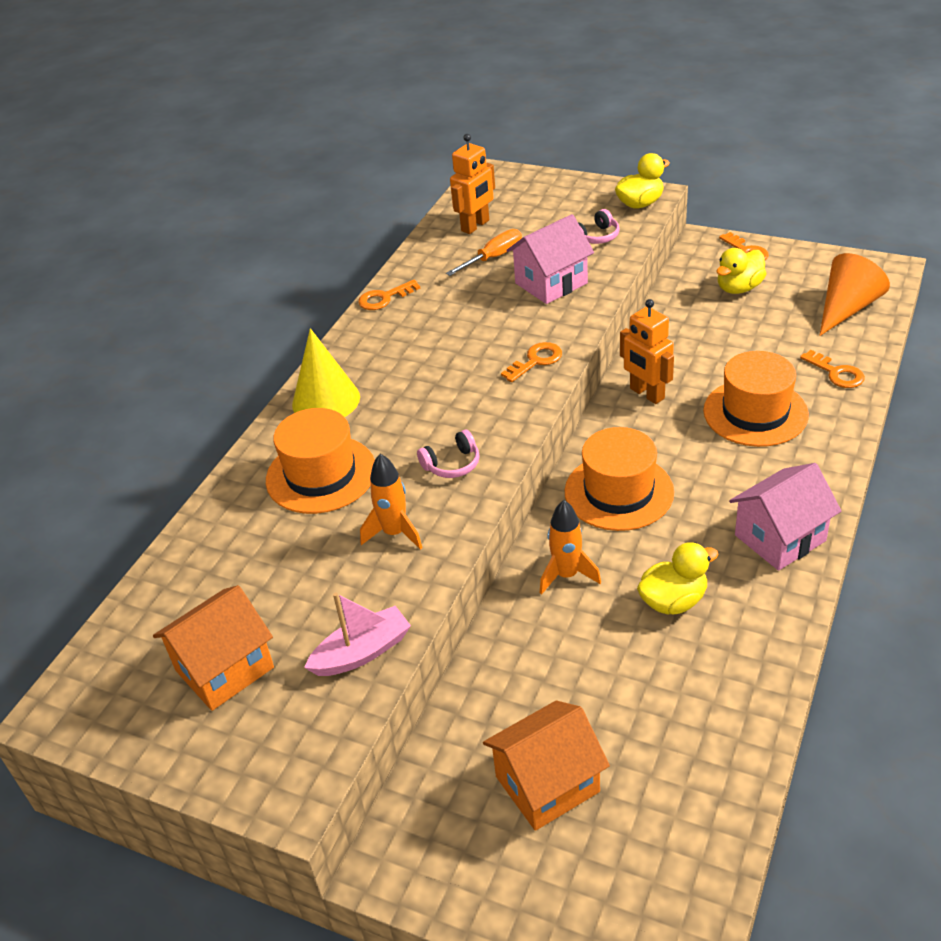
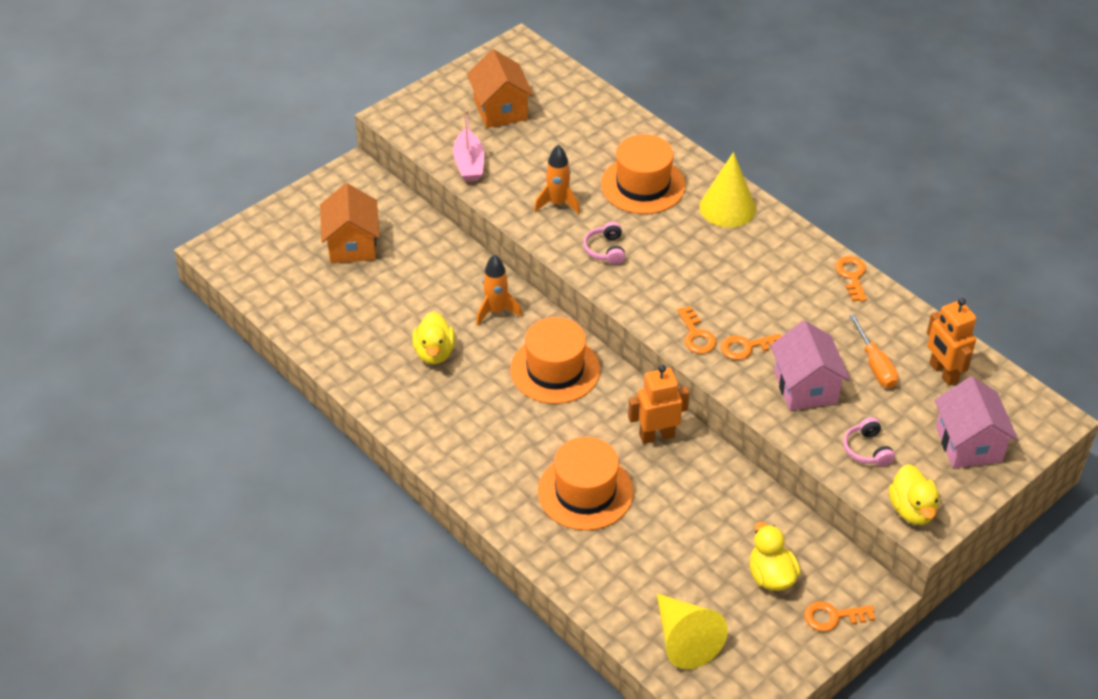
camera: 110 degrees right, 5 degrees up
(780, 538) = (445, 434): pink house -> pink house (968, 444)
(836, 373) = (597, 574): orange key -> orange key (746, 347)
(846, 308) = (684, 639): orange cone -> yellow cone

